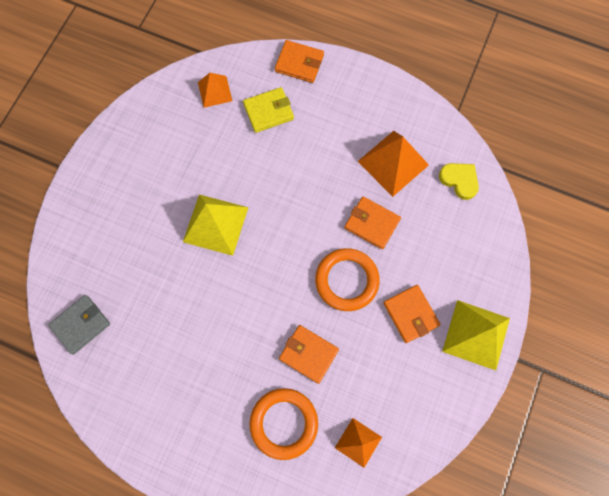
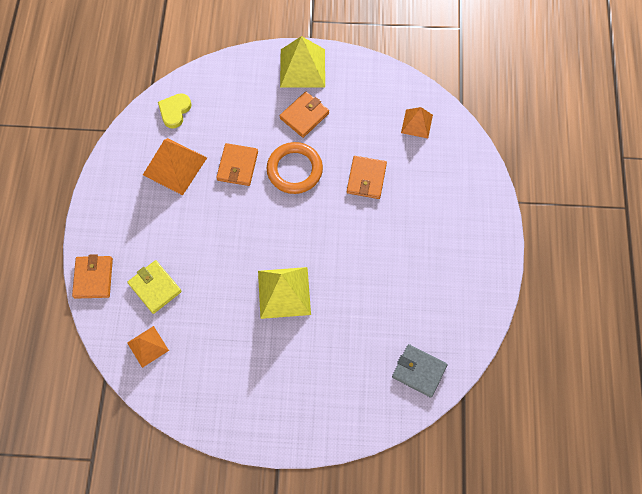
camera: 110 degrees left, 5 degrees down
(284, 423) = (426, 179): orange ring -> none

